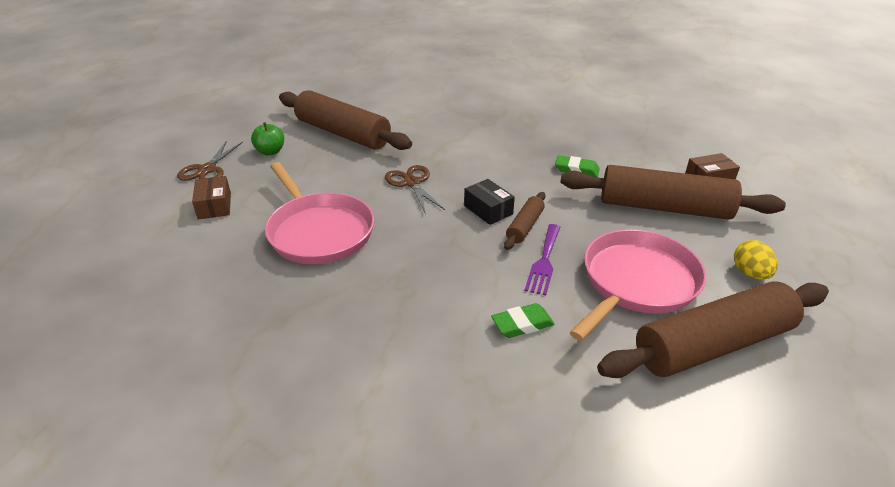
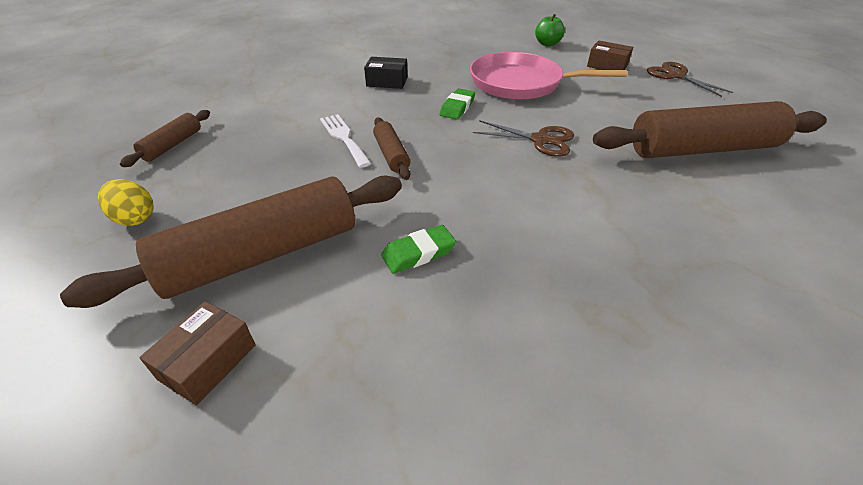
camera: 135 degrees right, 5 degrees up
(270, 152) = (688, 104): green apple -> green apple (547, 44)
(488, 210) = (441, 152): black box -> black box (387, 81)
(522, 324) = (320, 101): green eraser -> green eraser (457, 107)
(544, 261) = (344, 138): purple fork -> white fork
(636, 282) = (253, 158): pink pan -> none
(712, 344) = (172, 145): brown rolling pin -> brown rolling pin, size x0.47

